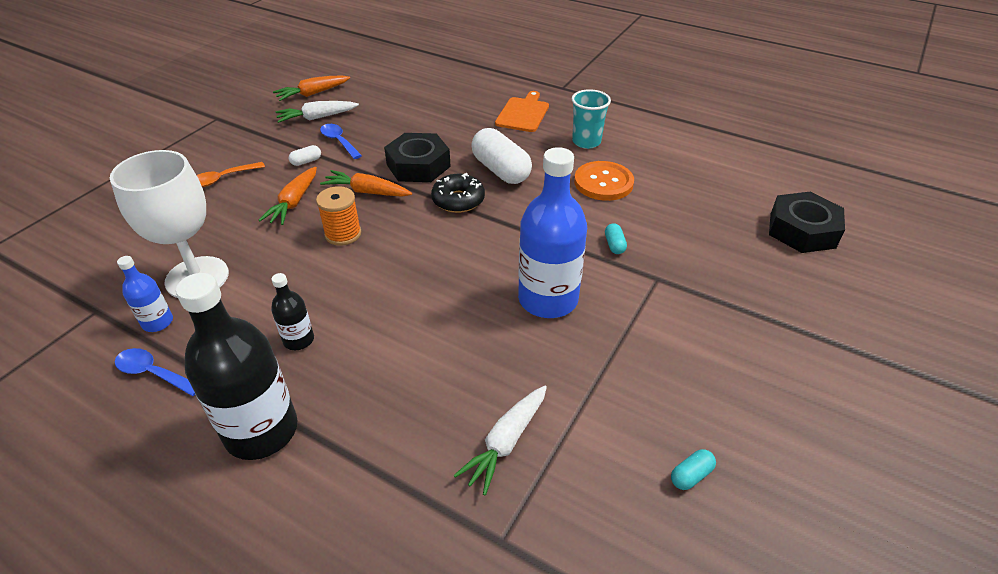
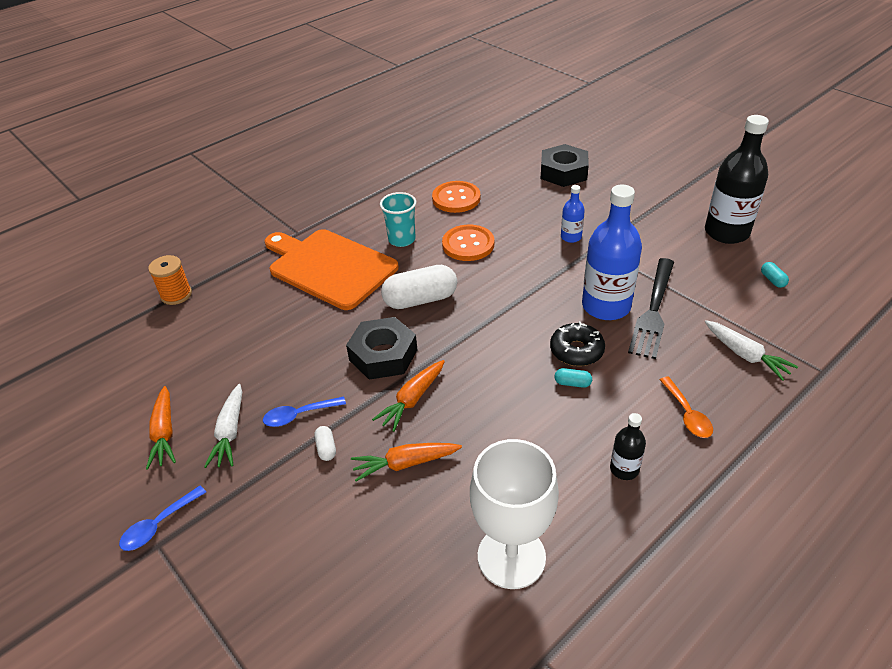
camera: 70 degrees left, 0 degrees up
(153, 373) = (651, 590): blue spoon -> blue spoon (158, 525)
(157, 322) = (576, 592): blue bottle -> blue bottle (571, 237)
(222, 179) = (322, 535): orange spoon -> orange spoon (687, 414)
(261, 431) = (728, 500): black bottle -> black bottle (726, 232)
(294, 202) = (405, 464): orange carrot -> orange carrot turned 135 degrees clockwise
(343, 234) = (478, 425): orange spool -> orange spool (176, 295)
(458, 200) = (456, 335): black donut -> black donut (576, 351)
(523, 113) = (329, 267): orange cutting board -> orange cutting board, size x1.87
(558, 342) = (653, 310): none -> black fork
(614, 245) = (552, 258): turquoise capsule -> turquoise capsule (572, 383)
(680, 160) = (456, 198): none -> orange button

